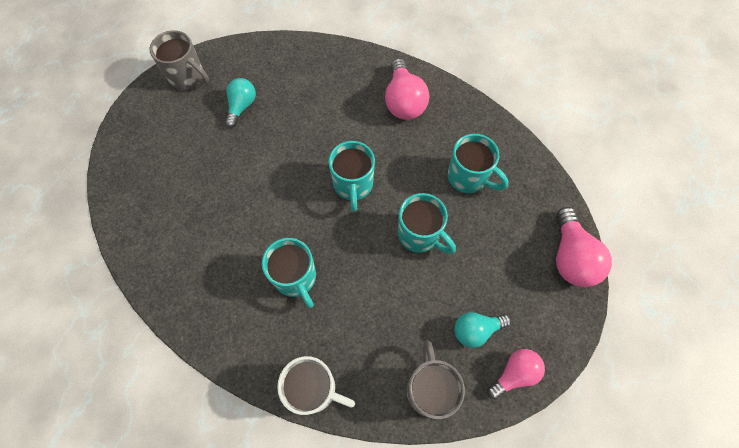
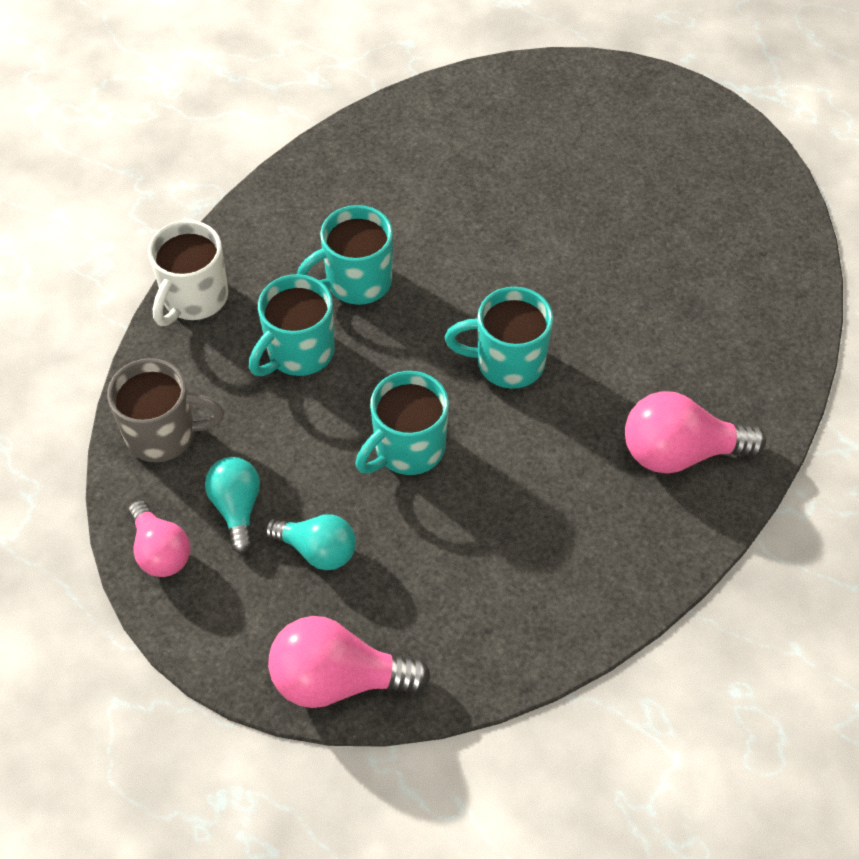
camera: 95 degrees right, 10 degrees down
(188, 77) = (726, 147): grey mug -> none
(242, 106) = (666, 217): turquoise light bulb -> turquoise light bulb (317, 550)
(468, 177) = (511, 538): turquoise mug -> turquoise mug (298, 353)

